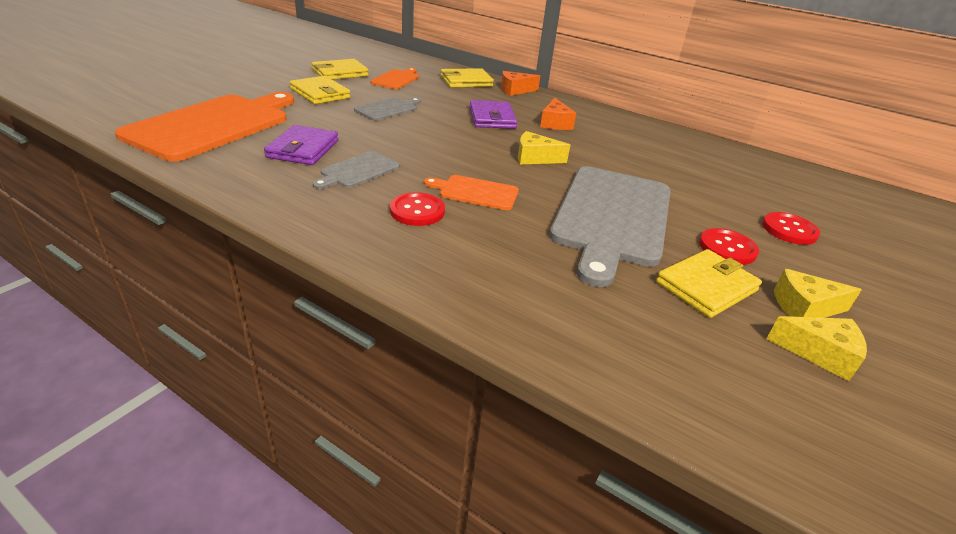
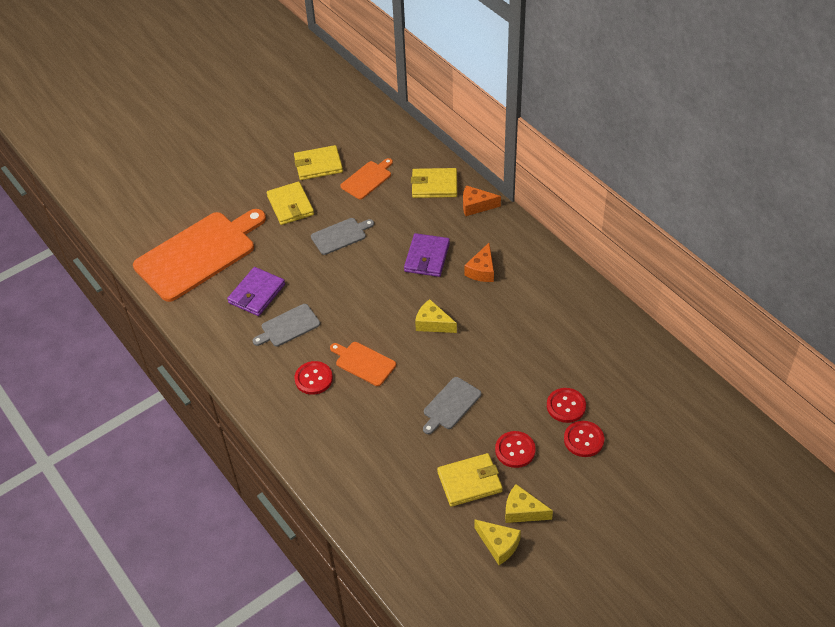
camera: 25 degrees right, 15 degrees up
(612, 217) = (450, 405): grey cutting board -> grey cutting board, size x0.46
(738, 205) = (566, 406): none -> red button

